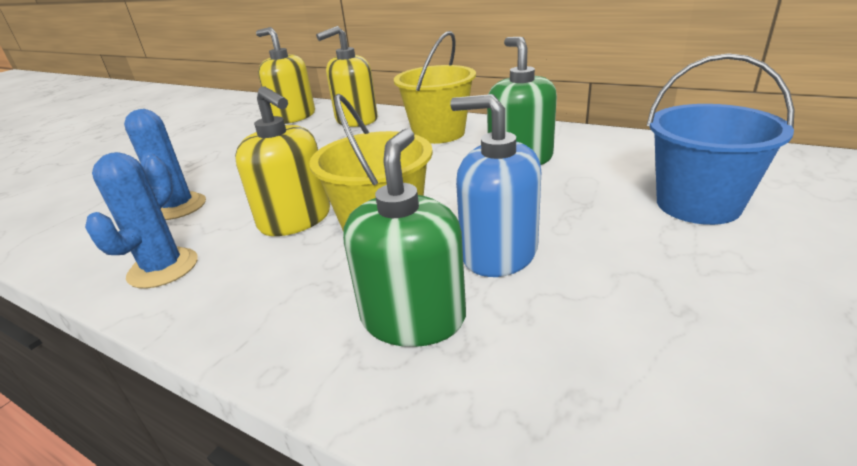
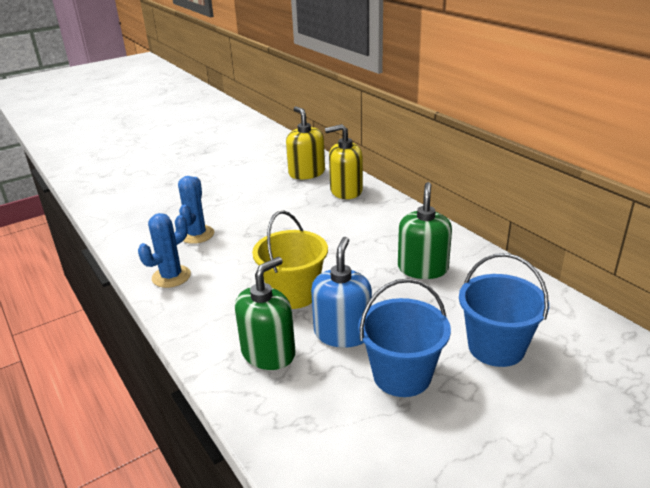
camera: 25 degrees right, 0 degrees up
(295, 219) = (252, 268): yellow soap dispenser -> none
(439, 133) = (391, 224): yellow bucket -> none
(498, 253) = (342, 333): blue soap dispenser -> blue soap dispenser turned 45 degrees clockwise
(635, 274) = (402, 375): none -> blue bucket

